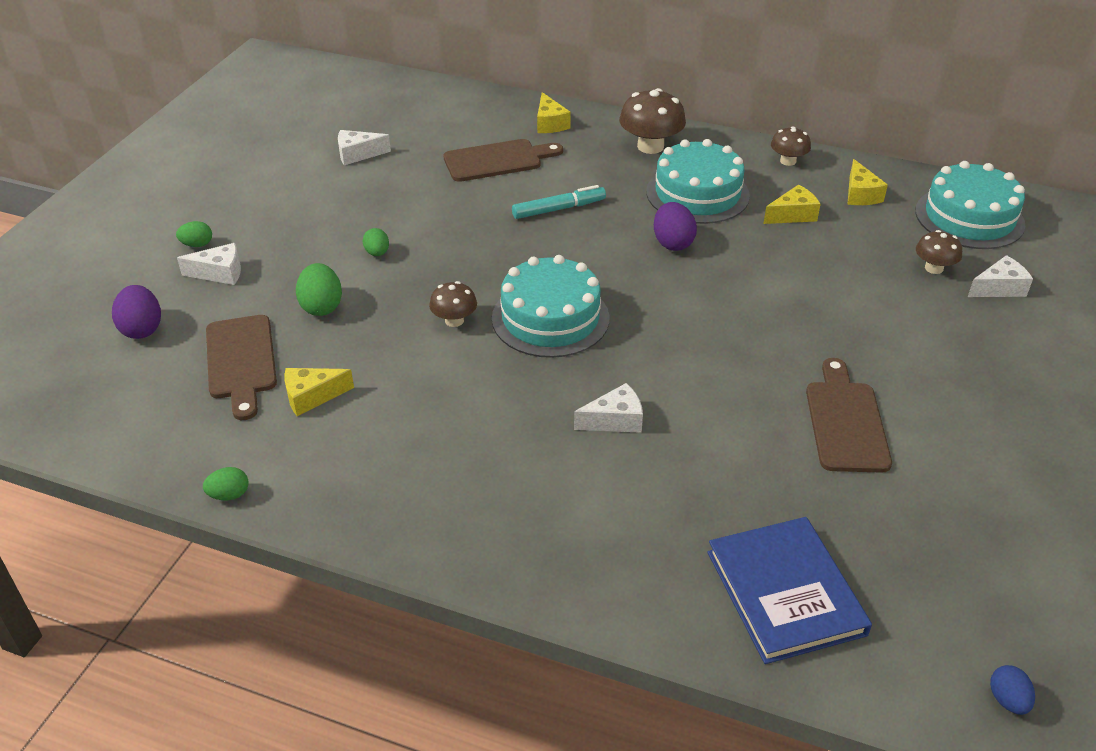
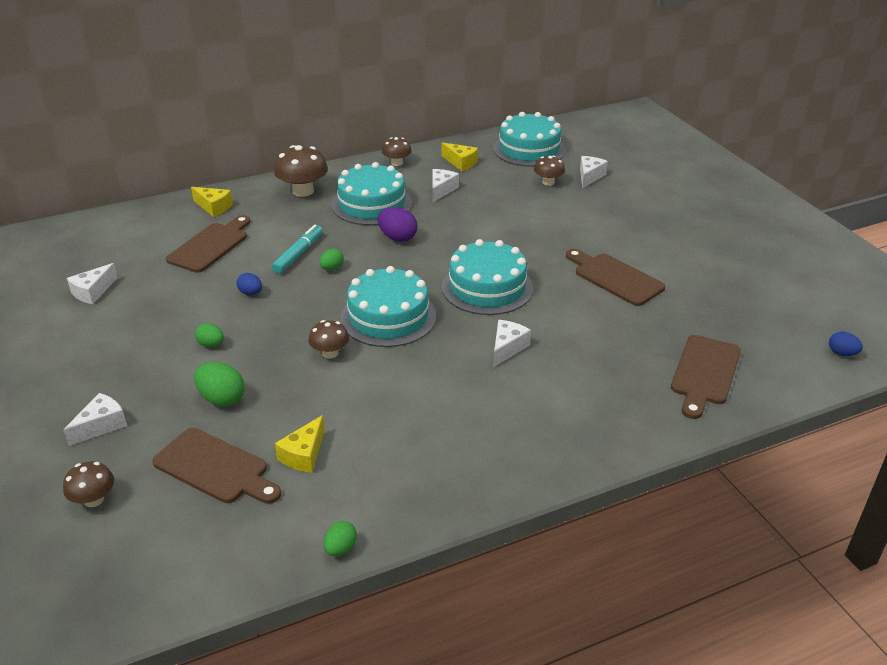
camera: 45 degrees left, 5 degrees down
(142, 329) = (94, 499): purple egg -> brown mushroom
(197, 245) = (48, 418): green egg -> green egg (332, 268)
(469, 224) = (250, 293): none -> blue egg
(687, 346) = (487, 287): none -> turquoise cake
(785, 593) = (704, 373): blue book -> brown cutting board
(793, 215) = (441, 190): yellow cheese -> white cheese

